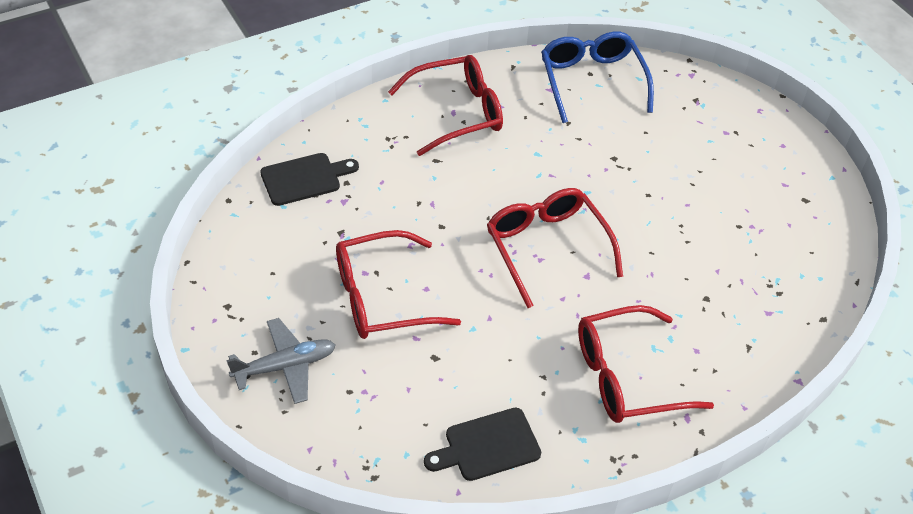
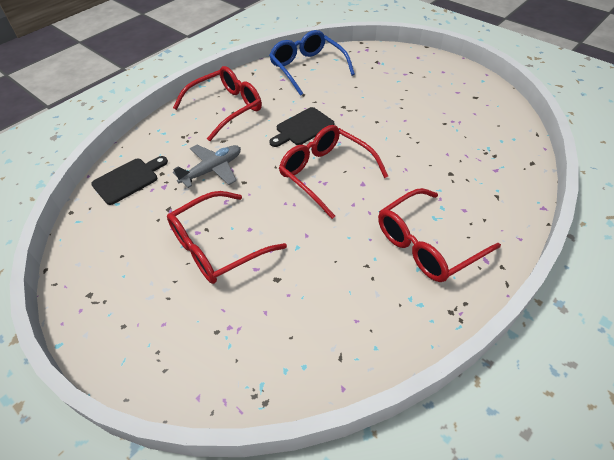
camera: 15 degrees left, 0 degrees up
(285, 366) = (154, 329): grey plane -> grey plane (212, 170)
(487, 446) = (349, 337): black cutting board -> black cutting board (303, 128)

